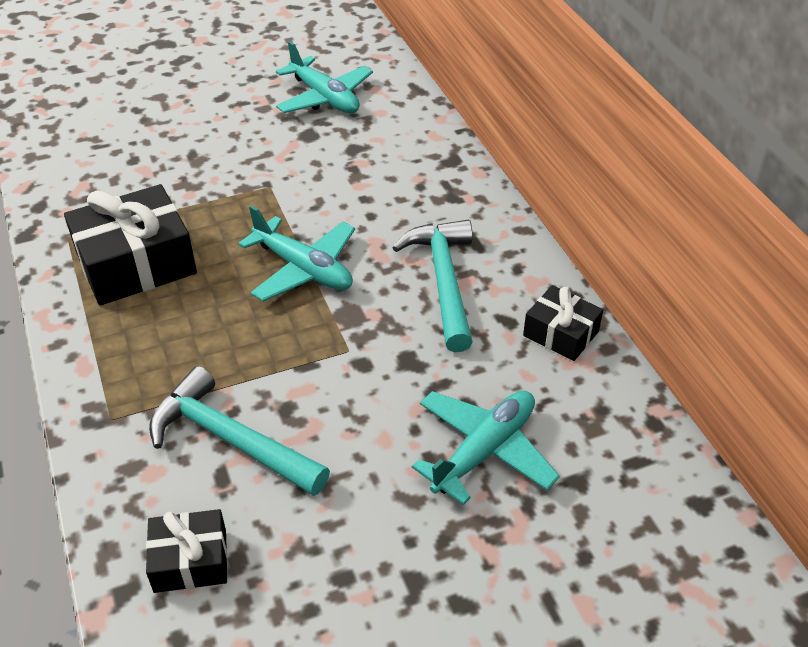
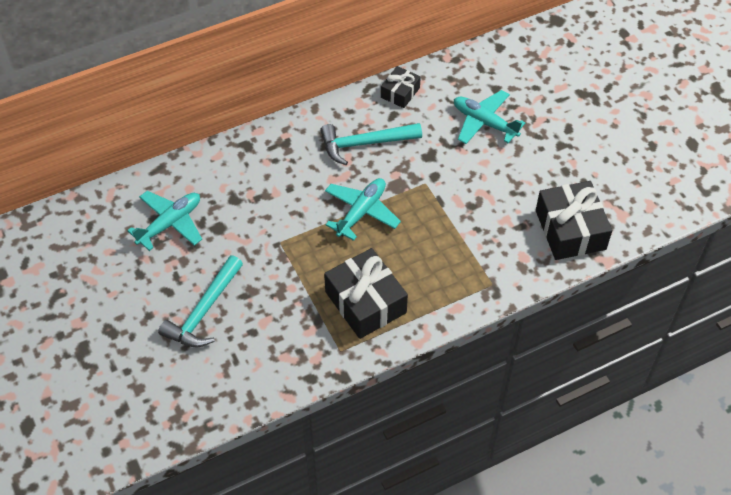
camera: 95 degrees left, 10 degrees up
(190, 560) = (570, 230): black gift -> black gift, size x1.81
(231, 440) = (497, 226): turquoise hammer -> turquoise hammer (204, 311)

